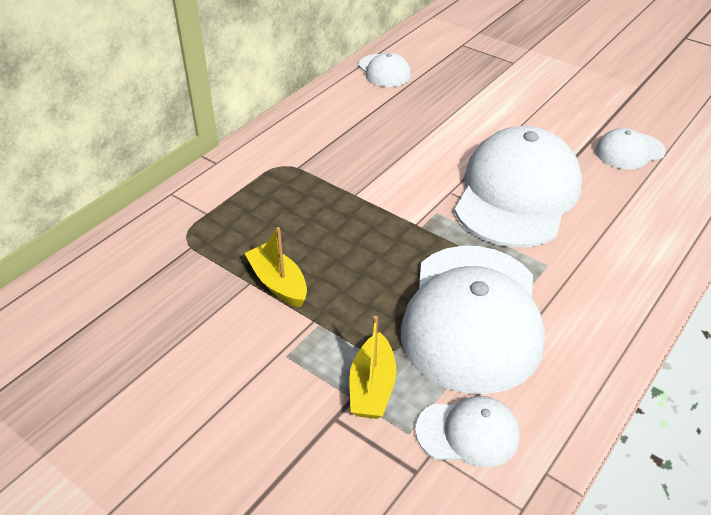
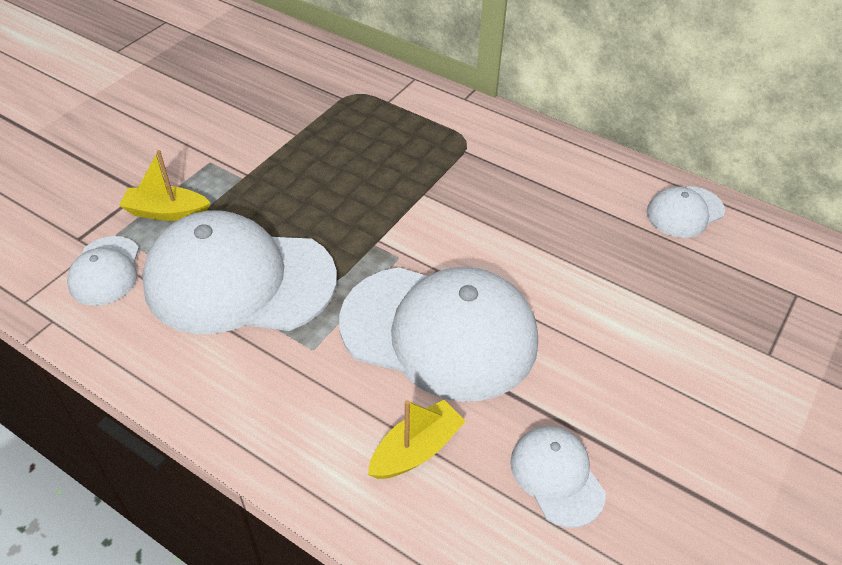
camera: 85 degrees right, 5 degrees up
(278, 283) = (294, 151): yellow boat -> yellow boat (416, 449)

